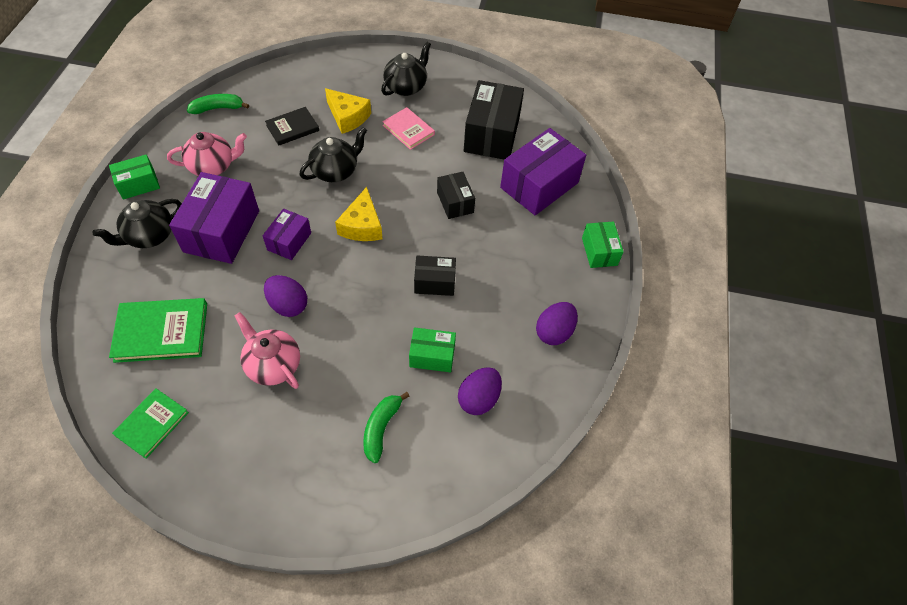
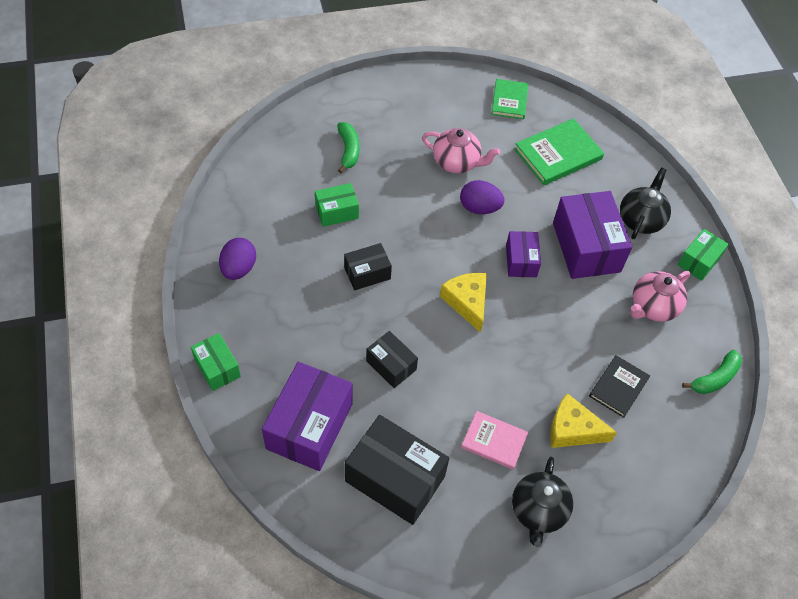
camera: 155 degrees right, 0 degrees up
(335, 171) = (534, 352): black teapot -> none
(479, 399) = (283, 194): purple egg -> none
(491, 134) = (395, 478): black box -> black box turned 45 degrees counterclockwise

